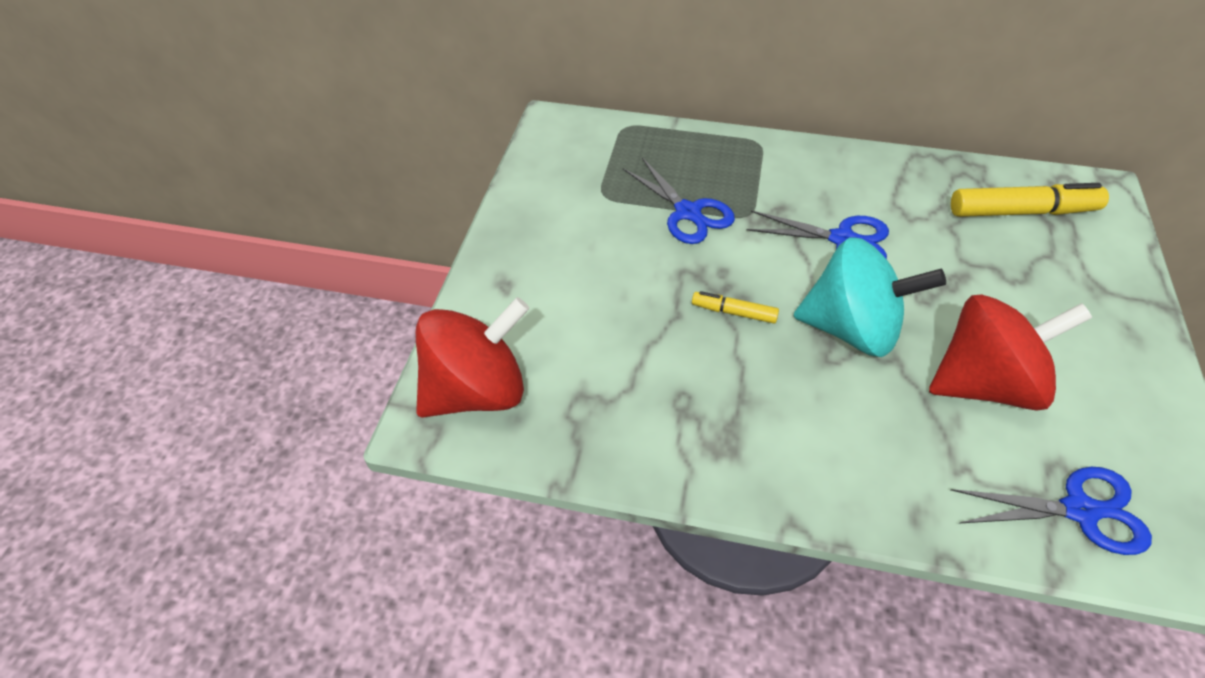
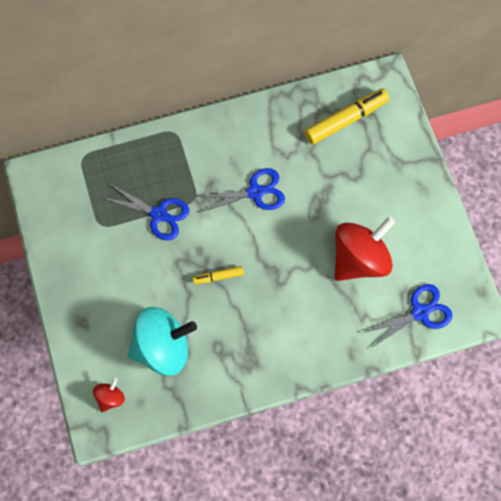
camera: 30 degrees left, 20 degrees up
(477, 391) = (110, 398): red spinning top -> red spinning top, size x0.46
(852, 329) = (284, 256): turquoise spinning top -> turquoise spinning top (162, 348)

